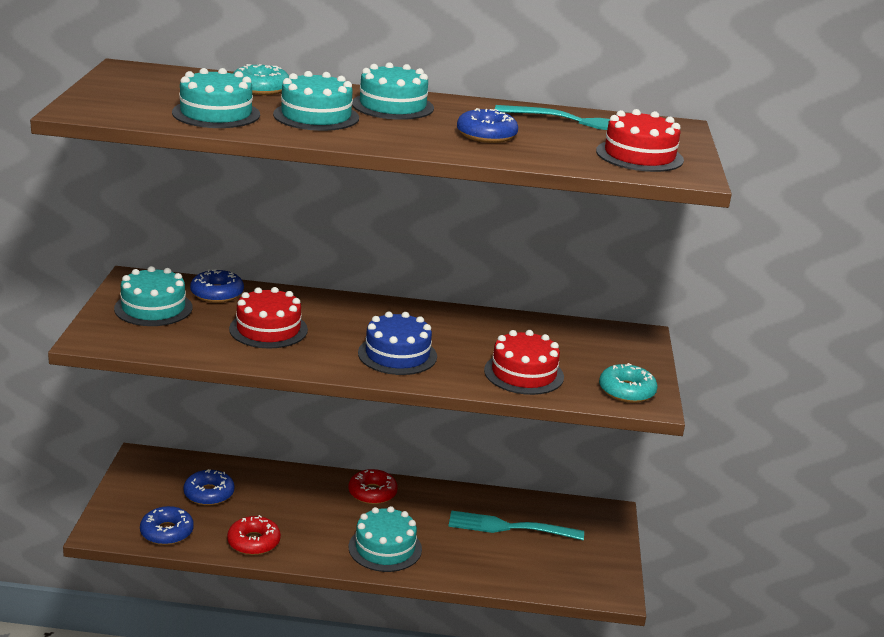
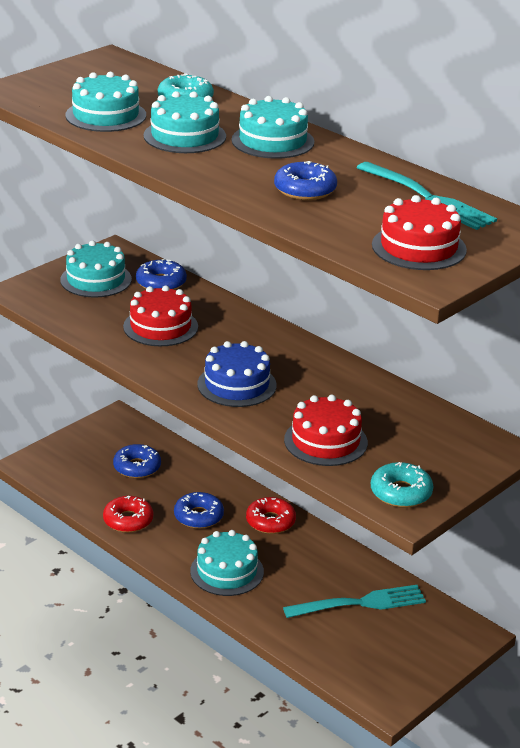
camera: 40 degrees right, 5 degrees up
(167, 532) = (73, 484): blue donut -> blue donut (198, 516)
(510, 527) = (359, 603): turquoise fork -> turquoise fork turned 120 degrees clockwise

